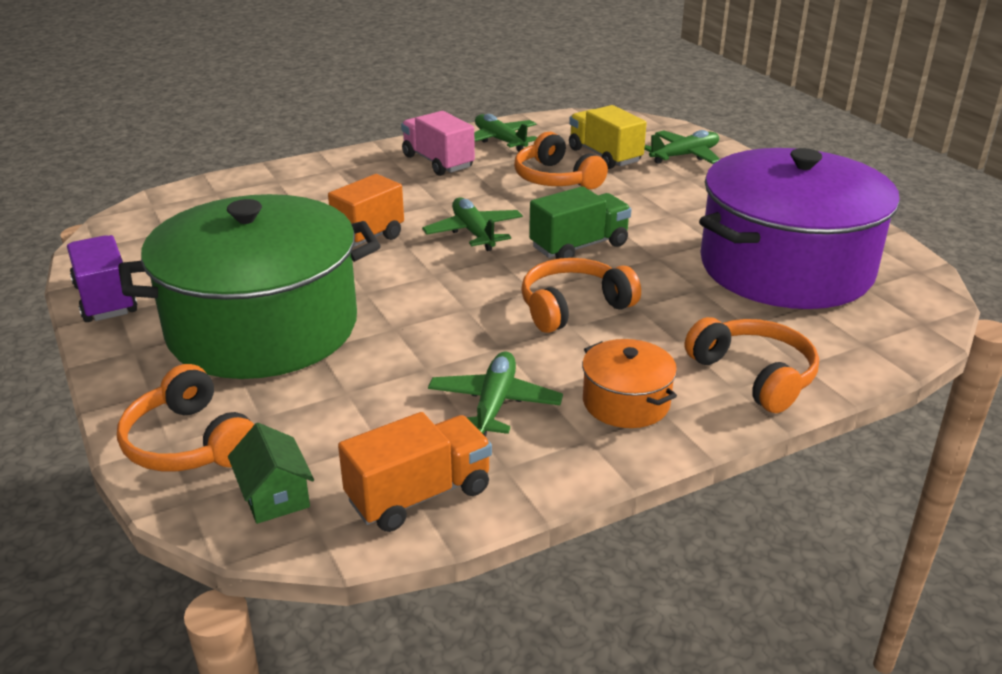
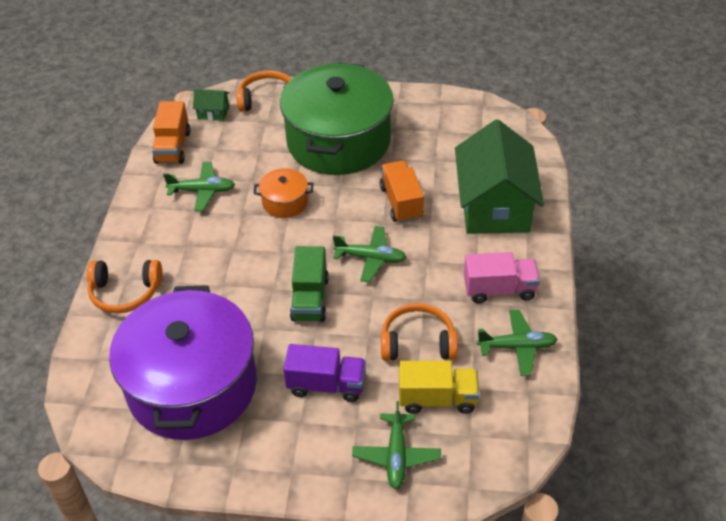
camera: 125 degrees right, 15 degrees up
(105, 299) = (415, 99): purple truck -> purple truck (326, 385)
(309, 192) = (494, 206): none -> green house
(494, 404) = (202, 191): green plane -> green plane turned 45 degrees counterclockwise
(573, 307) = (249, 259): orange headphones -> none
(626, 402) = (158, 234): orange pot -> orange pot (285, 202)

